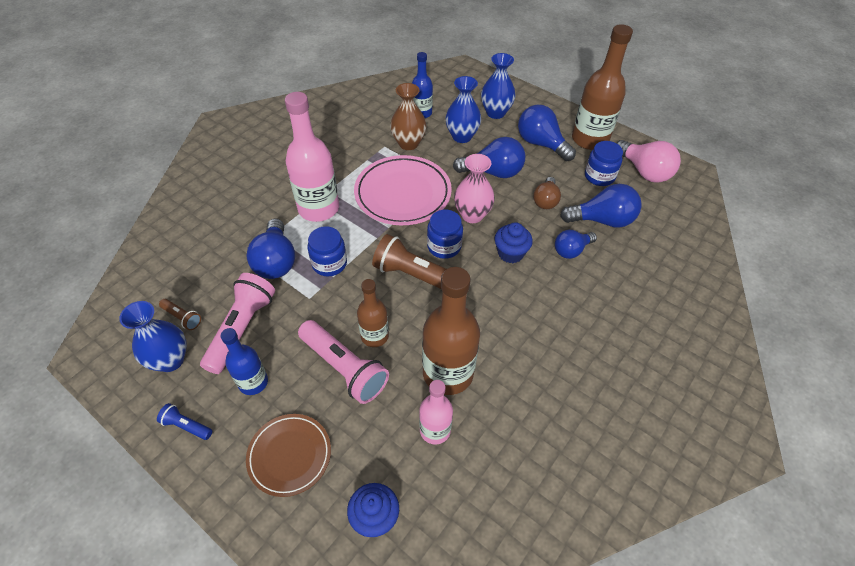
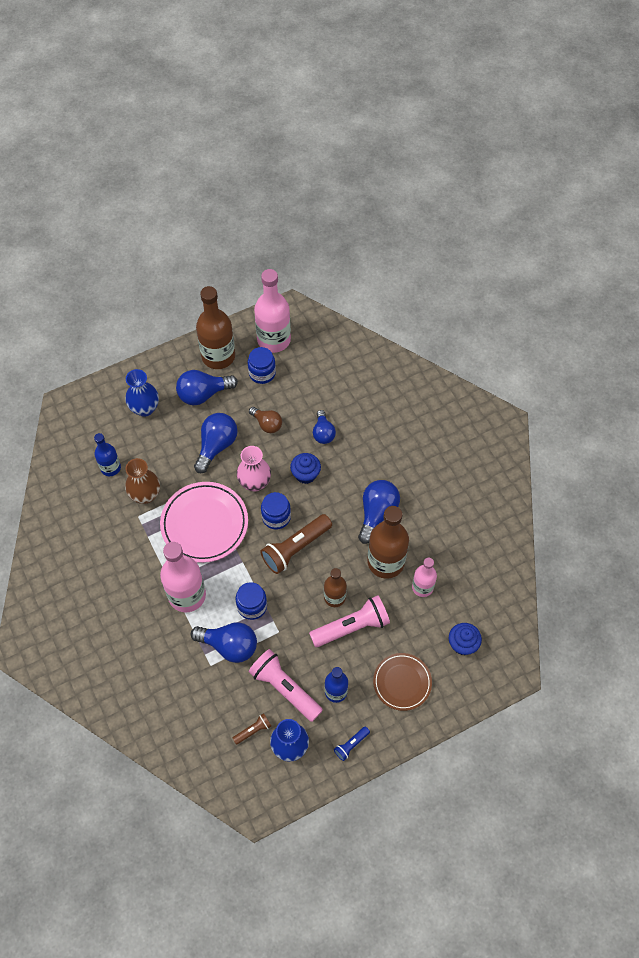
camera: 65 degrees left, 10 degrees up
(462, 136) = (160, 449): blue vase -> none
(602, 220) = (306, 397): blue light bulb -> blue light bulb (377, 513)
(644, 171) = (274, 340): pink light bulb -> pink bottle

